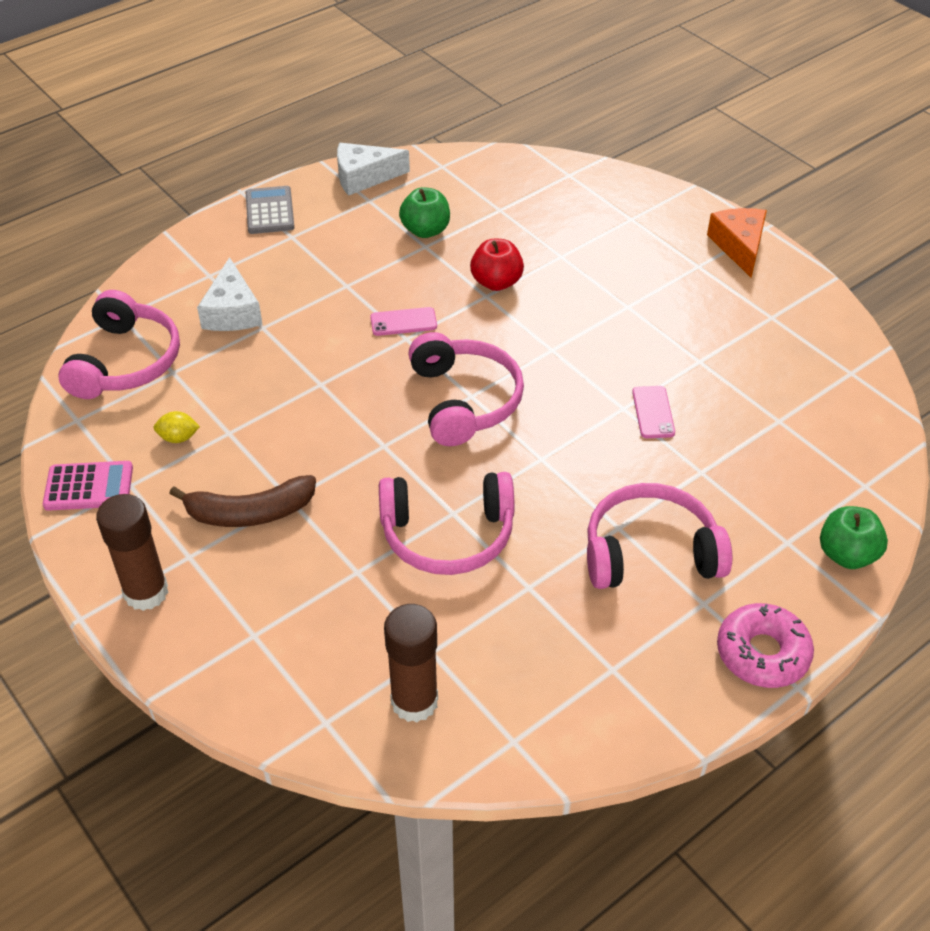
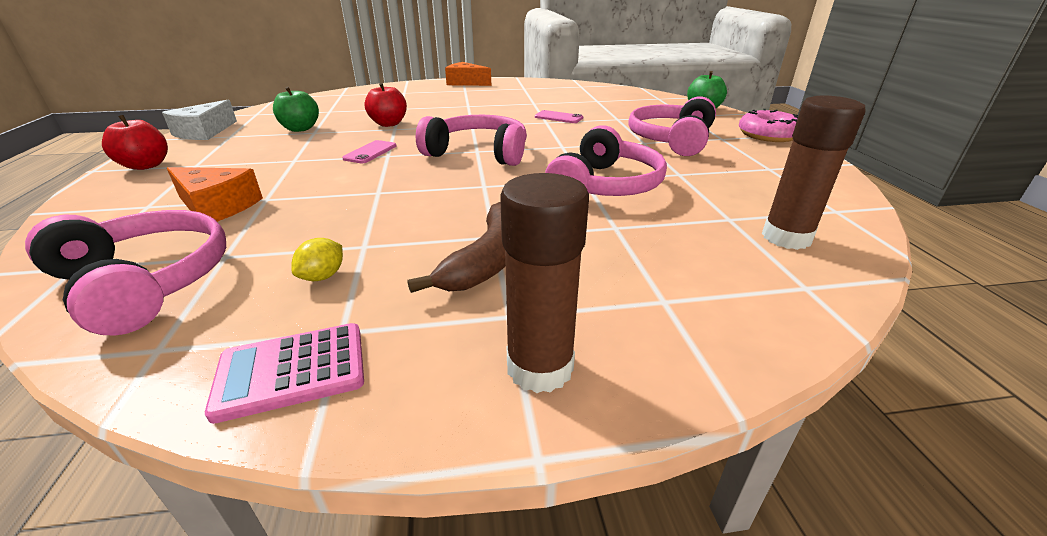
camera: 60 degrees left, 15 degrees down
(89, 486) = (292, 371): pink calculator -> pink calculator turned 135 degrees counterclockwise
(232, 311) = (217, 206): white cheese -> orange cheese
(269, 211) = (146, 166): grey calculator -> red apple

